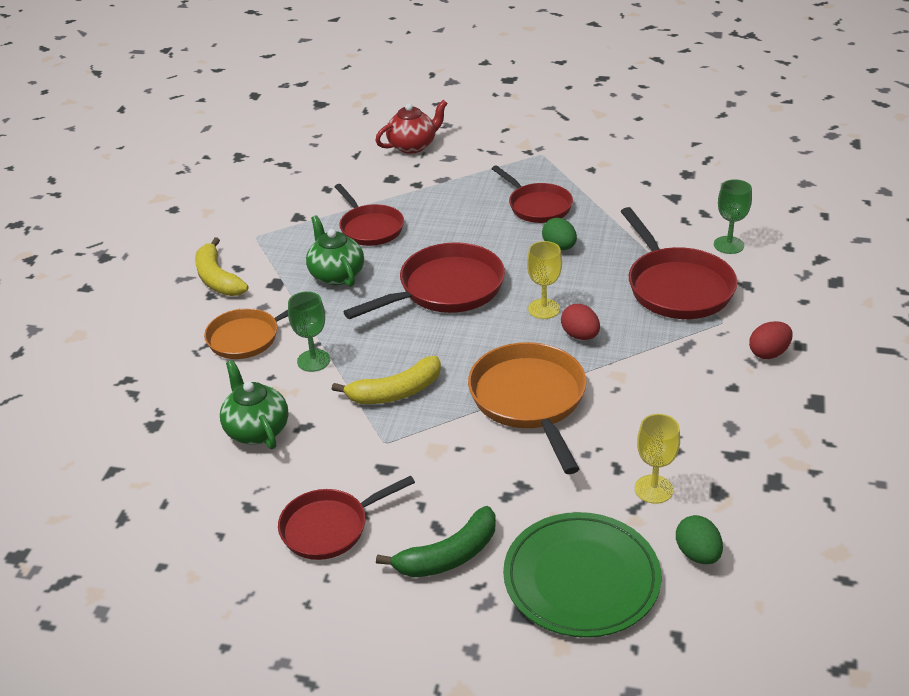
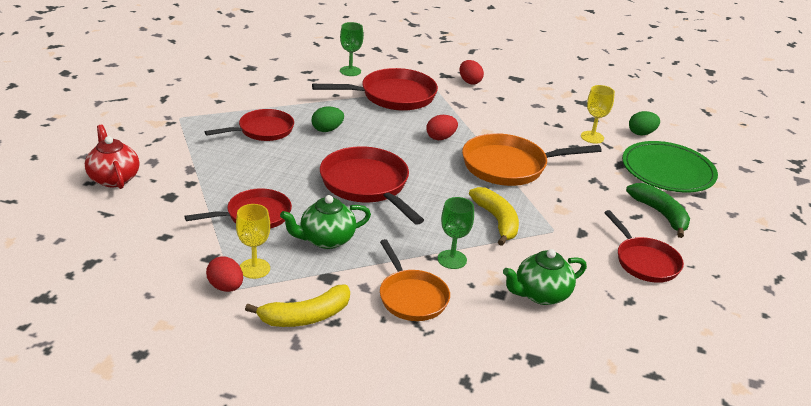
camera: 90 degrees left, 5 degrees down
(257, 231) = (226, 287): none -> red egg
(544, 309) = (405, 147): yellow goblet -> yellow goblet (254, 268)

